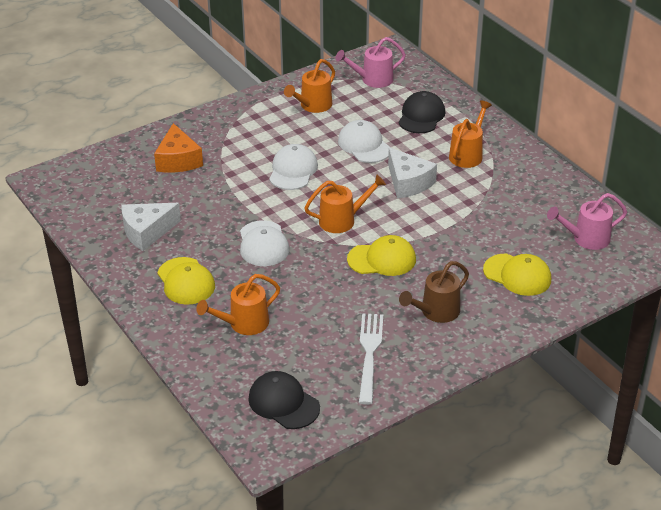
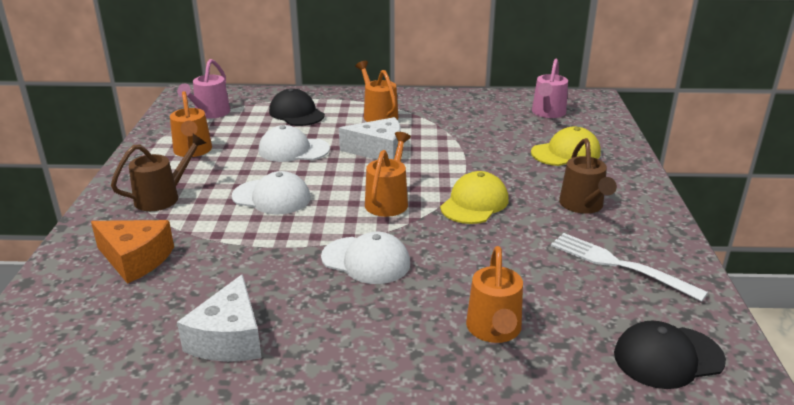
camera: 55 degrees left, 10 degrees down
(186, 281) = (365, 345): yellow cap -> none
(247, 130) = (163, 197): none -> brown watering can
(293, 170) = (272, 197): white cap -> white cap turned 150 degrees clockwise

